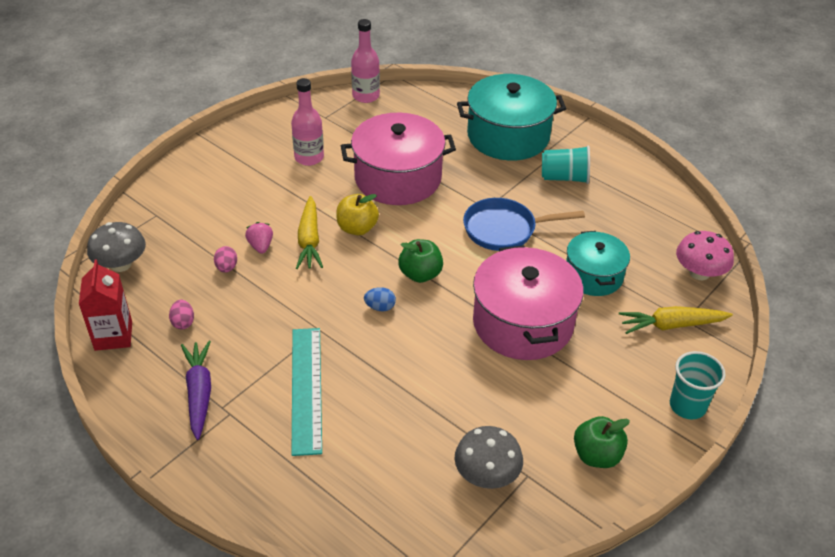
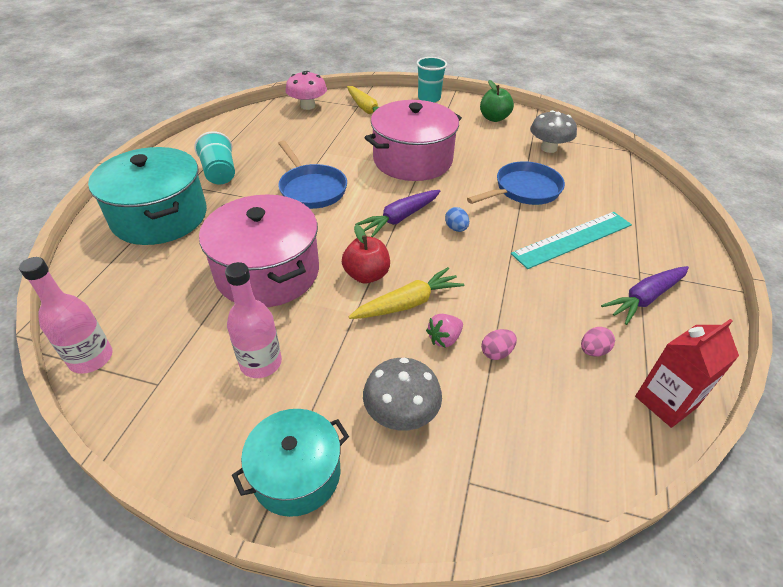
camera: 115 degrees left, 0 degrees up
(121, 264) = (578, 465): grey mushroom -> grey mushroom (401, 413)
(357, 228) = (366, 275): yellow apple -> red apple
(410, 394) = (524, 190): none -> blue pan
(420, 274) = (400, 218): green apple -> purple carrot
(593, 276) = (339, 141): turquoise pot -> turquoise pot (296, 474)

